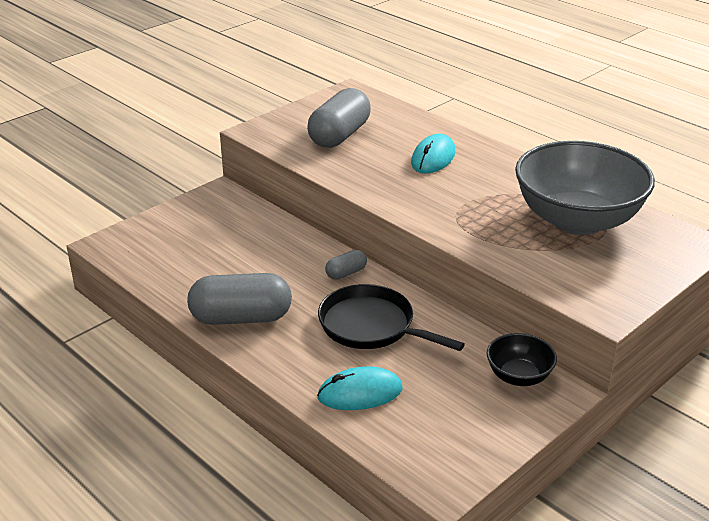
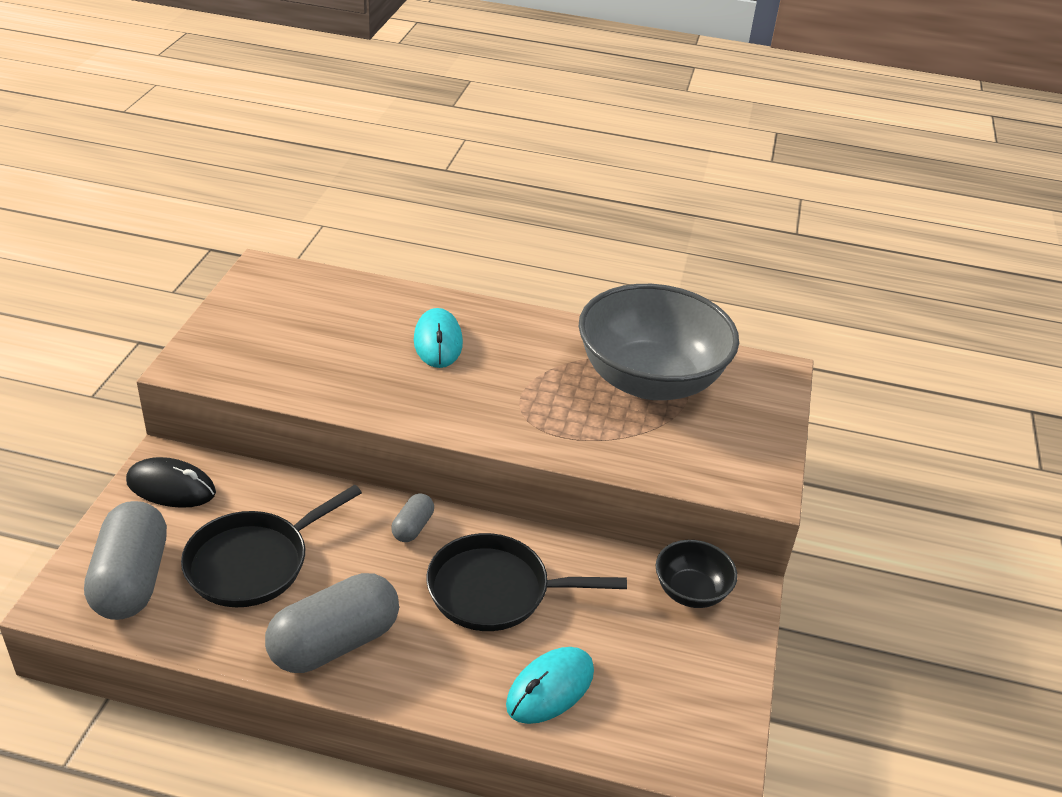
camera: 35 degrees left, 5 degrees up
(213, 206) = (171, 487): none -> black mouse
(228, 260) = (253, 562): none -> black pan
(339, 135) = (302, 341): grey capsule -> grey capsule (131, 580)

